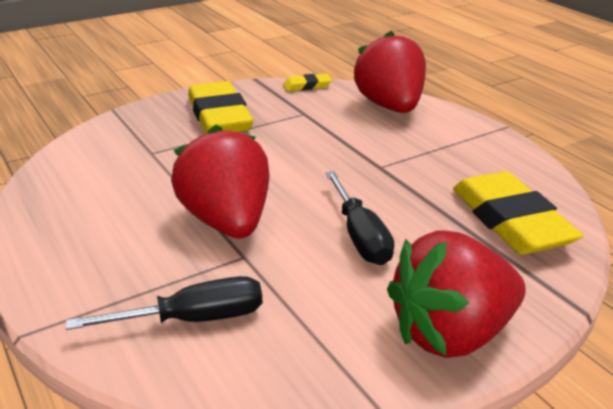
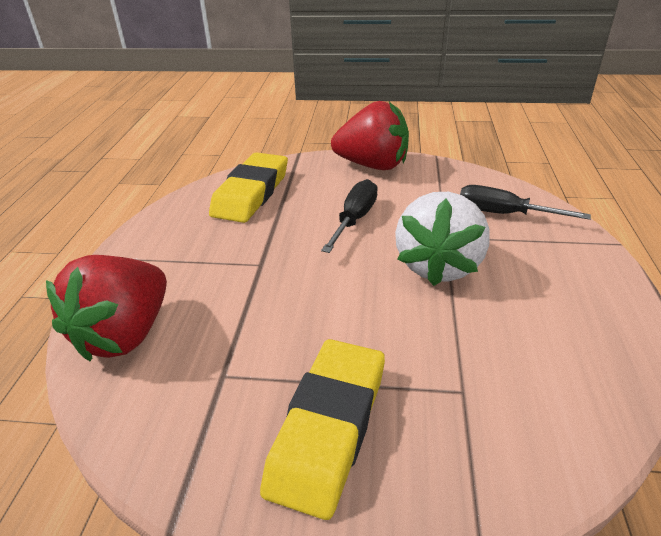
camera: 140 degrees left, 5 degrees up
(227, 221) = (438, 266): red strawberry -> white strawberry
(307, 86) = (136, 442): yellow eraser -> none

